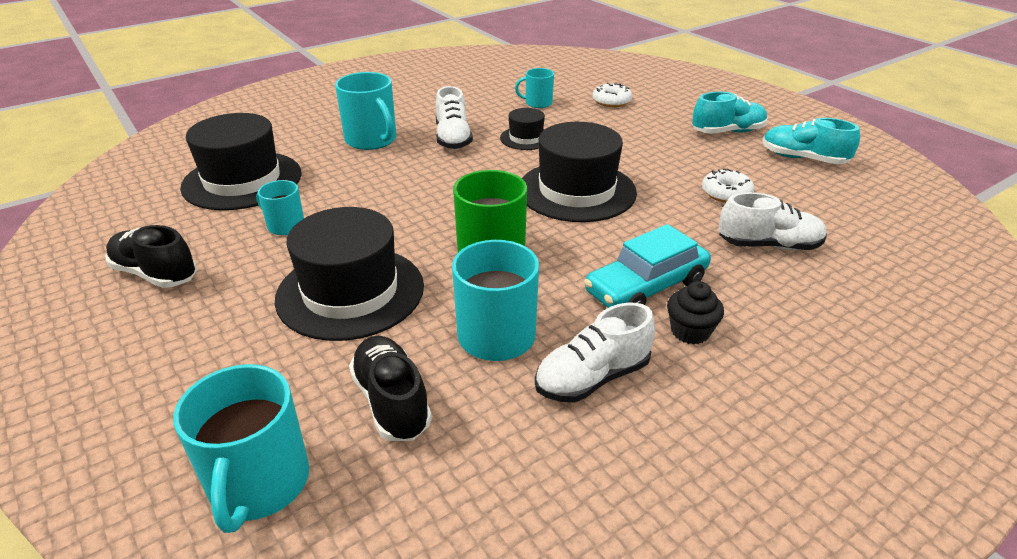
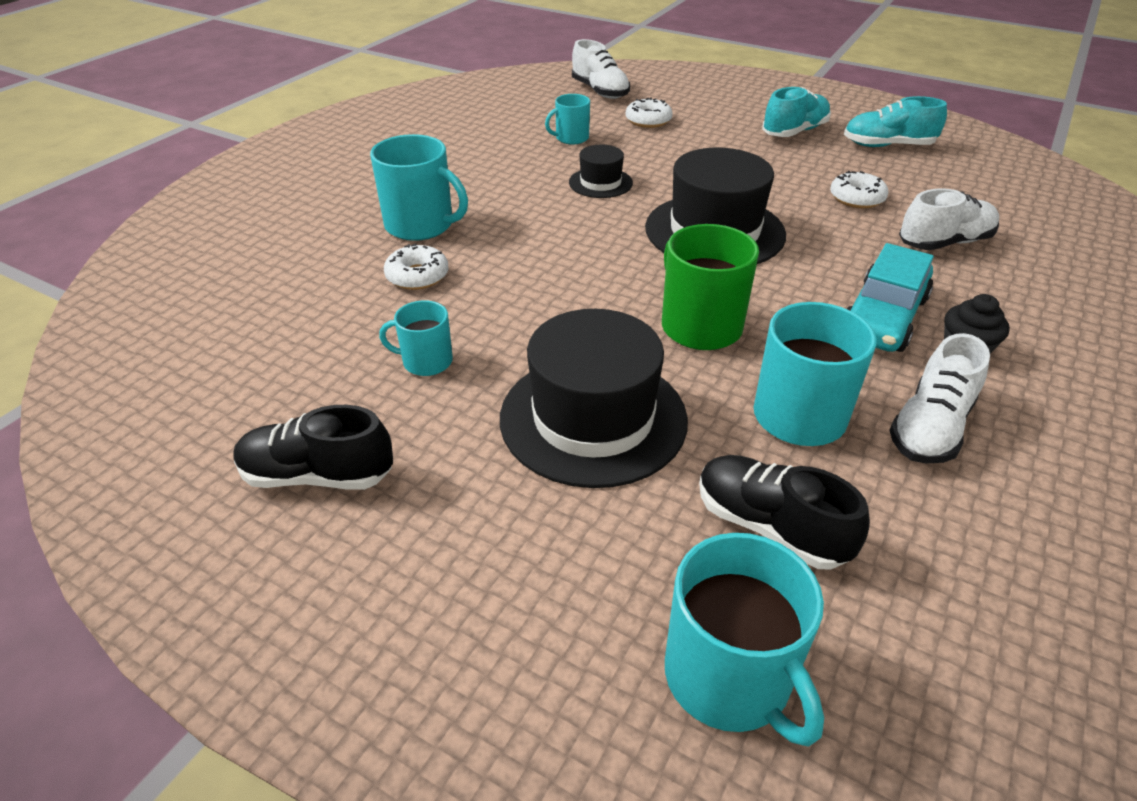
camera: 25 degrees left, 5 degrees up
(242, 180) = (303, 318): black hat -> none
(335, 171) = (417, 276): none -> white donut
(453, 138) = (518, 201): white shoe -> white shoe (600, 91)

